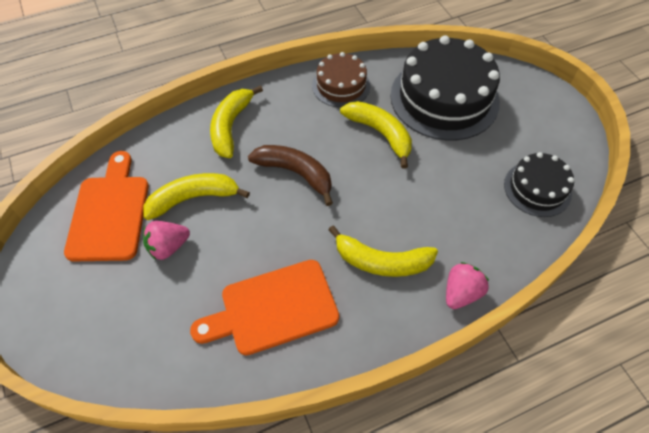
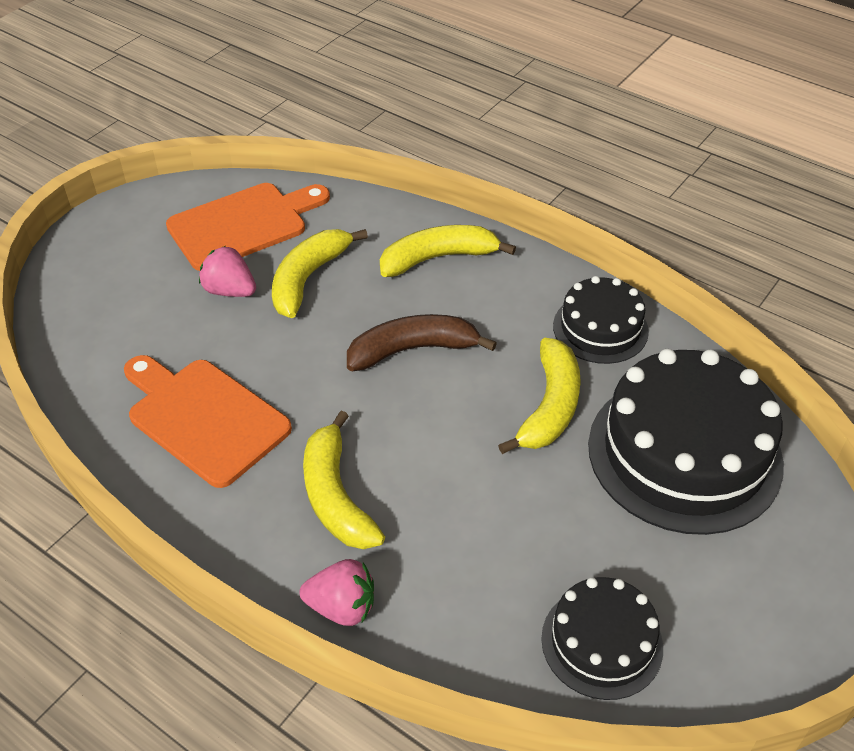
camera: 60 degrees right, 10 degrees down
(193, 198) = (308, 278): yellow banana -> yellow banana turned 105 degrees counterclockwise
(295, 173) = (413, 350): brown banana -> brown banana turned 105 degrees counterclockwise
(341, 85) = (600, 328): brown cake -> black cake

